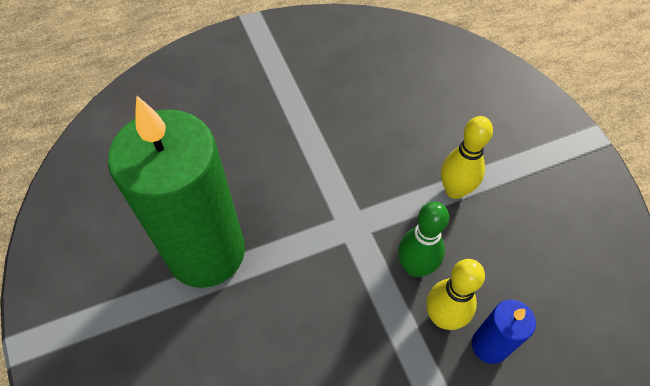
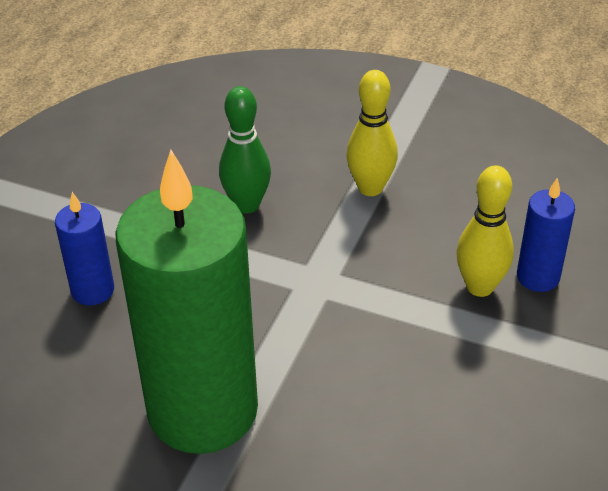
camera: 45 degrees left, 15 degrees down
(237, 133) = (93, 290): none -> blue candle
(415, 267) = (412, 269): green bowling pin -> green bowling pin (247, 205)

